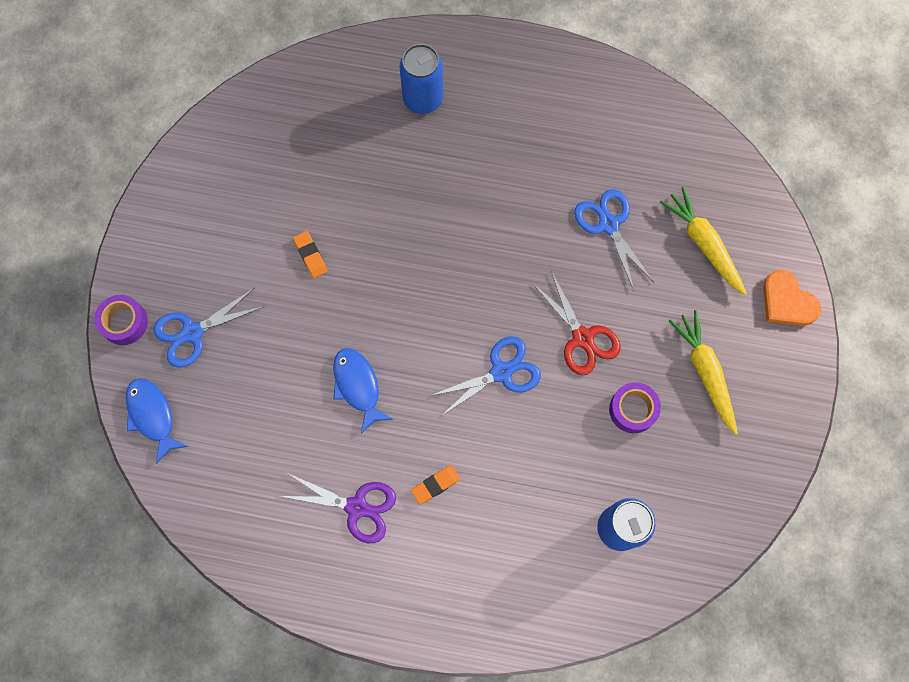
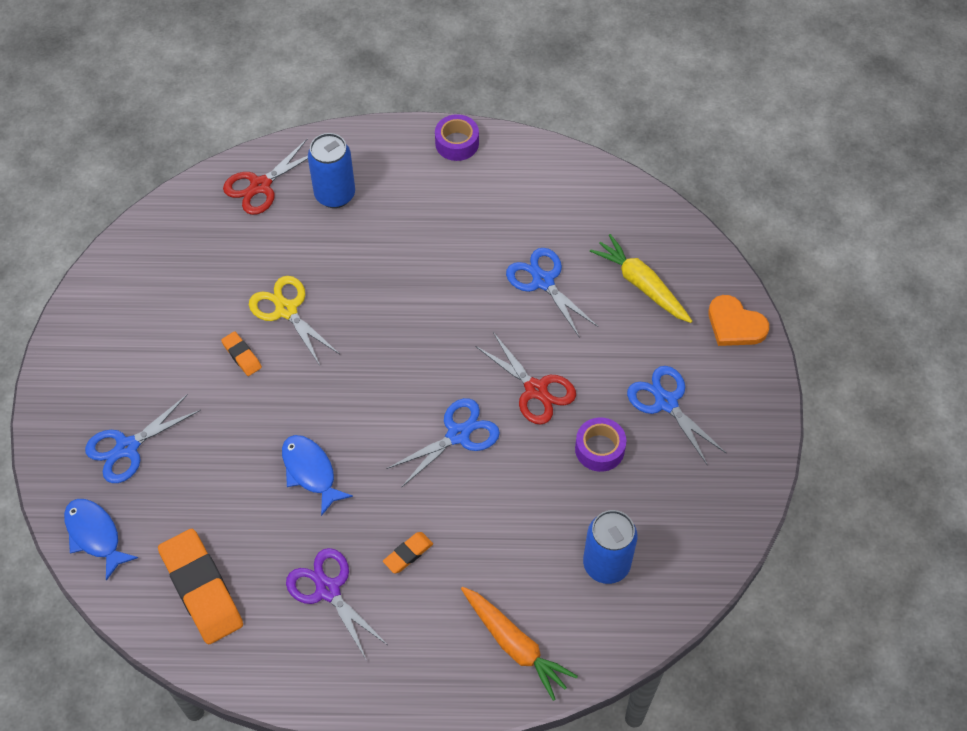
camera: 10 degrees left, 15 degrees down
(124, 322) = (53, 449): purple tape -> purple tape (457, 143)
(242, 486) = (201, 589): none -> orange eraser
(353, 78) = (260, 186): none -> red scissors
(357, 507) = (328, 590): purple scissors -> purple scissors turned 135 degrees counterclockwise
(359, 215) = (286, 310): none -> yellow scissors
(520, 593) = (515, 645): none -> orange carrot
(705, 372) = (666, 402): yellow carrot -> blue scissors

